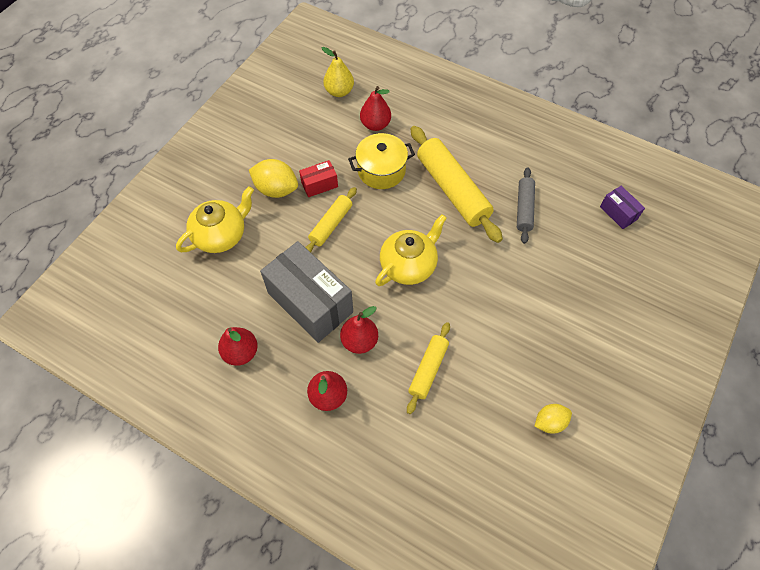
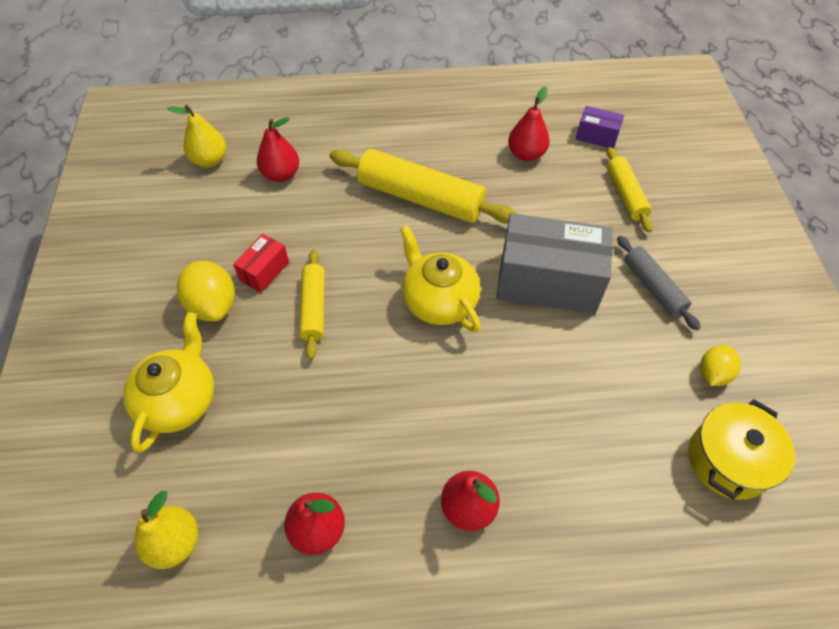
camera: 35 degrees left, 5 degrees down
(168, 311) = (175, 543): none -> yellow pear
(276, 189) = (213, 305): yellow lemon -> yellow lemon turned 75 degrees clockwise
(310, 302) = (359, 411): grey box -> grey box (547, 282)
(359, 341) = (452, 418): red pear -> red pear (526, 154)
(381, 170) = (326, 218): yellow pot -> yellow pot (728, 460)
(409, 265) = (439, 301): yellow teapot -> yellow teapot turned 45 degrees counterclockwise
(428, 369) = (552, 400): yellow rolling pin -> yellow rolling pin (625, 194)
(524, 209) = (508, 178): grey rolling pin -> grey rolling pin (653, 287)

